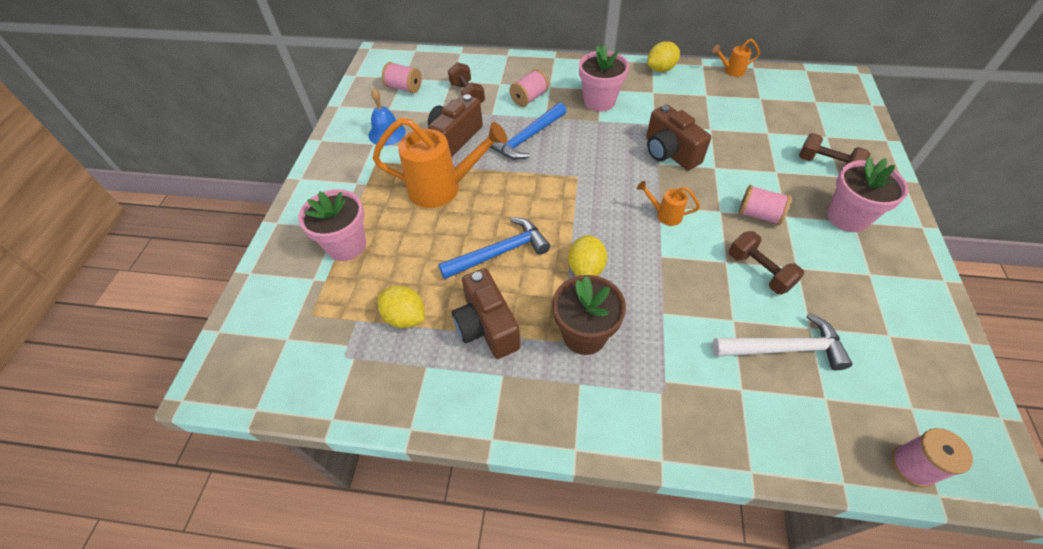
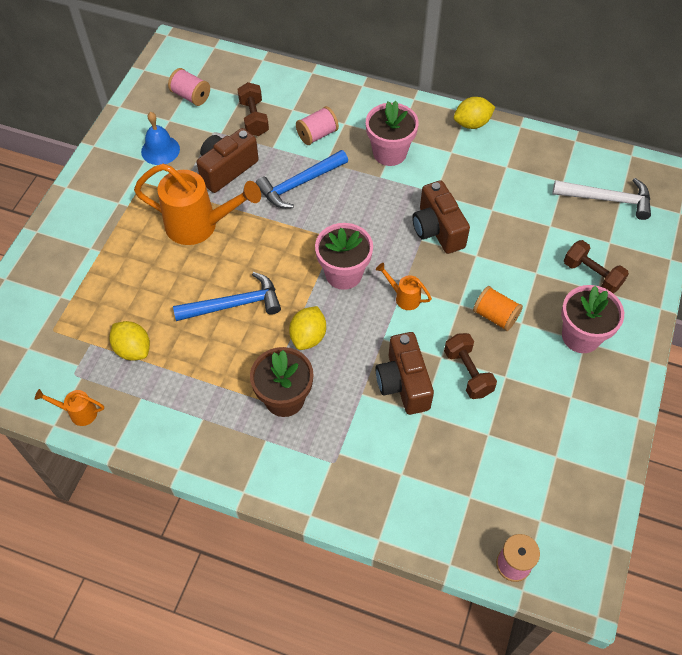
camera: 10 degrees right, 5 degrees up
(346, 245) = (96, 268): pink flower pot -> pink flower pot (343, 274)
(487, 327) = (202, 373): brown camera -> brown camera (403, 383)
(731, 71) = (548, 140): orange watering can -> orange watering can (78, 413)
(759, 215) = (495, 316): pink spool -> orange spool
(784, 348) = (455, 447): white hammer -> white hammer (607, 199)

